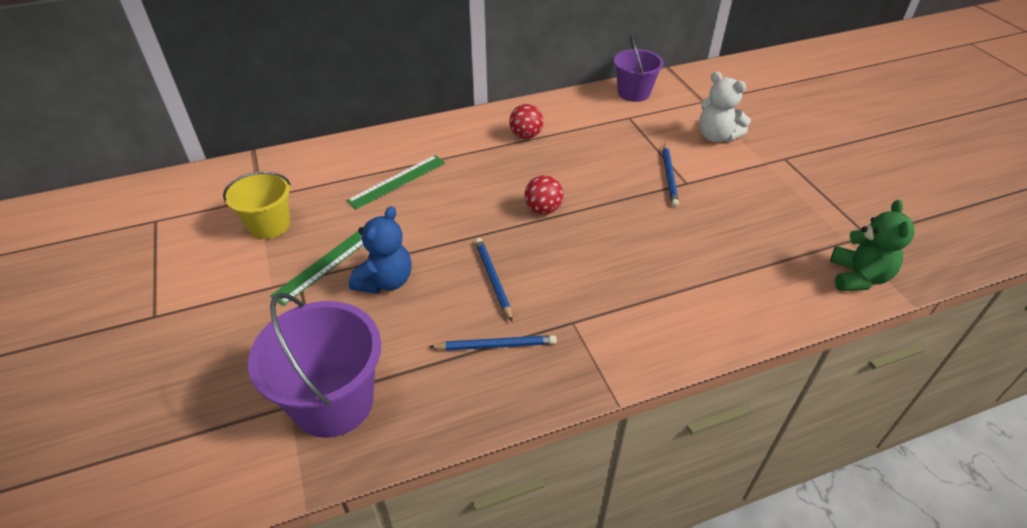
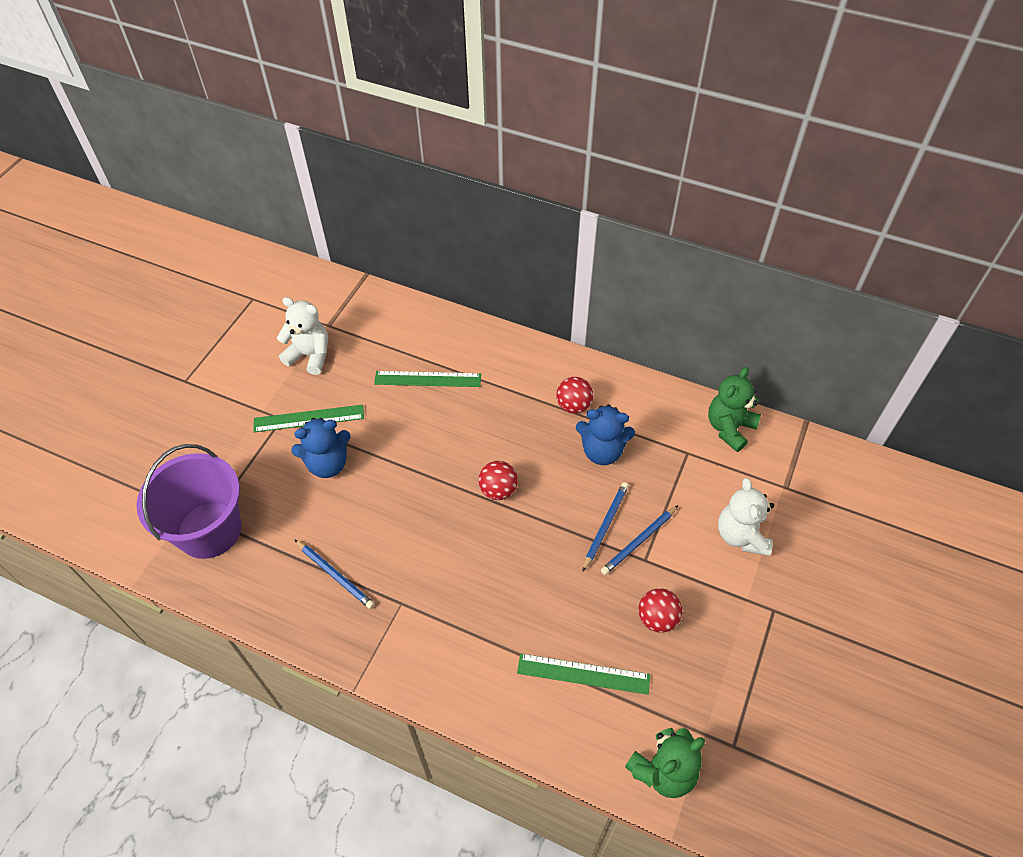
camera: 45 degrees right, 10 degrees up
(269, 225) = (310, 355): yellow bucket -> white teddy bear
(493, 279) = (392, 521): blue pencil -> blue pencil (605, 526)
(579, 147) = (602, 451): none -> blue teddy bear
(633, 93) = (729, 428): purple bucket -> green teddy bear
(737, 206) = (657, 618): none -> red ball
(744, 266) = (583, 674): none -> green ruler

